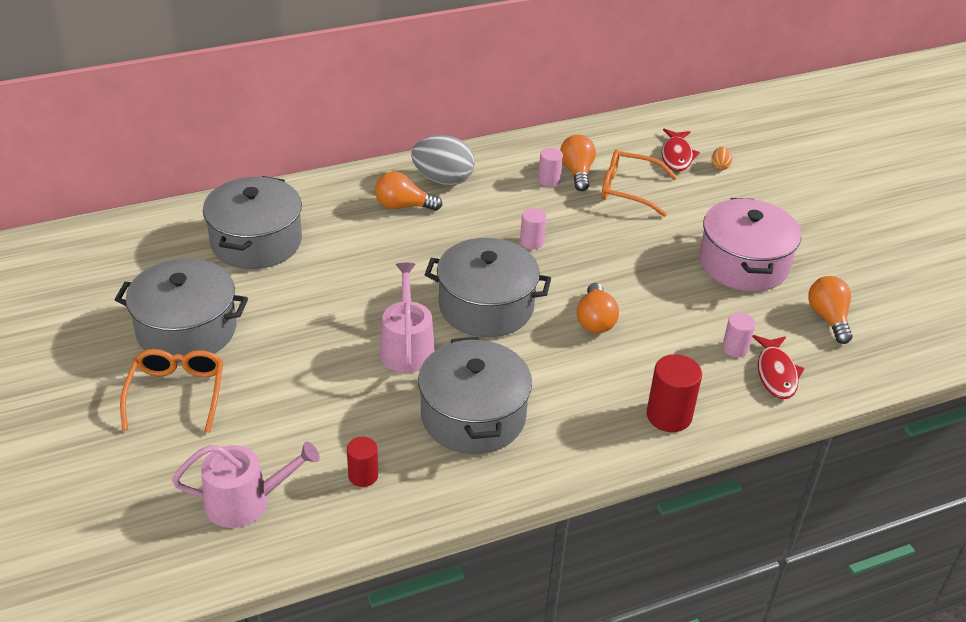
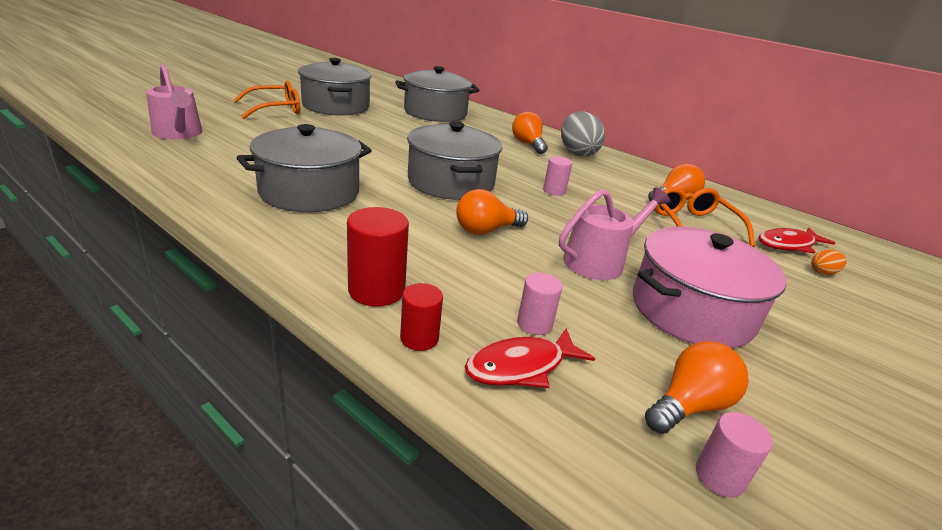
camera: 60 degrees right, 10 degrees down
(363, 475) = (217, 162): red cylinder -> red cylinder (419, 338)
(407, 347) = (373, 161): pink watering can -> pink watering can (599, 261)
(549, 180) = (643, 189): pink cylinder -> pink cylinder (719, 476)

